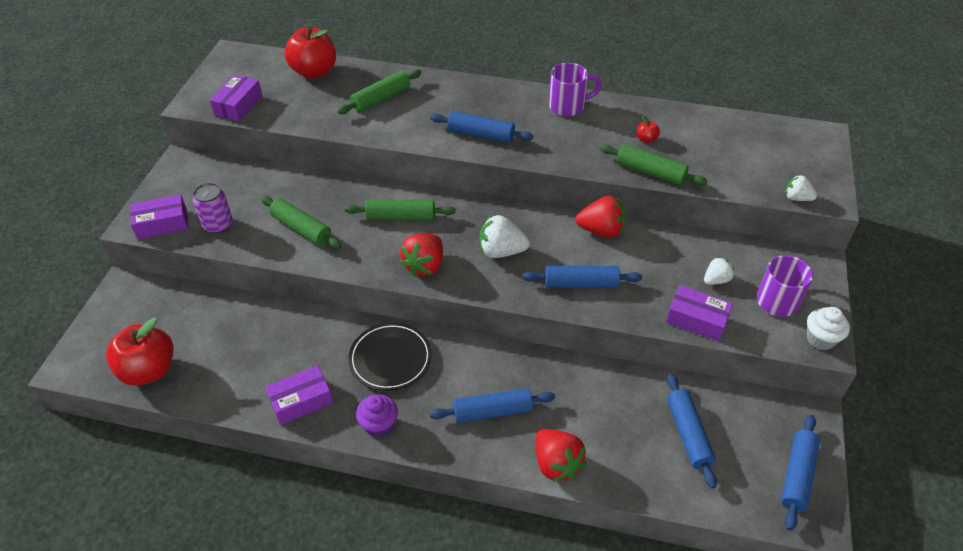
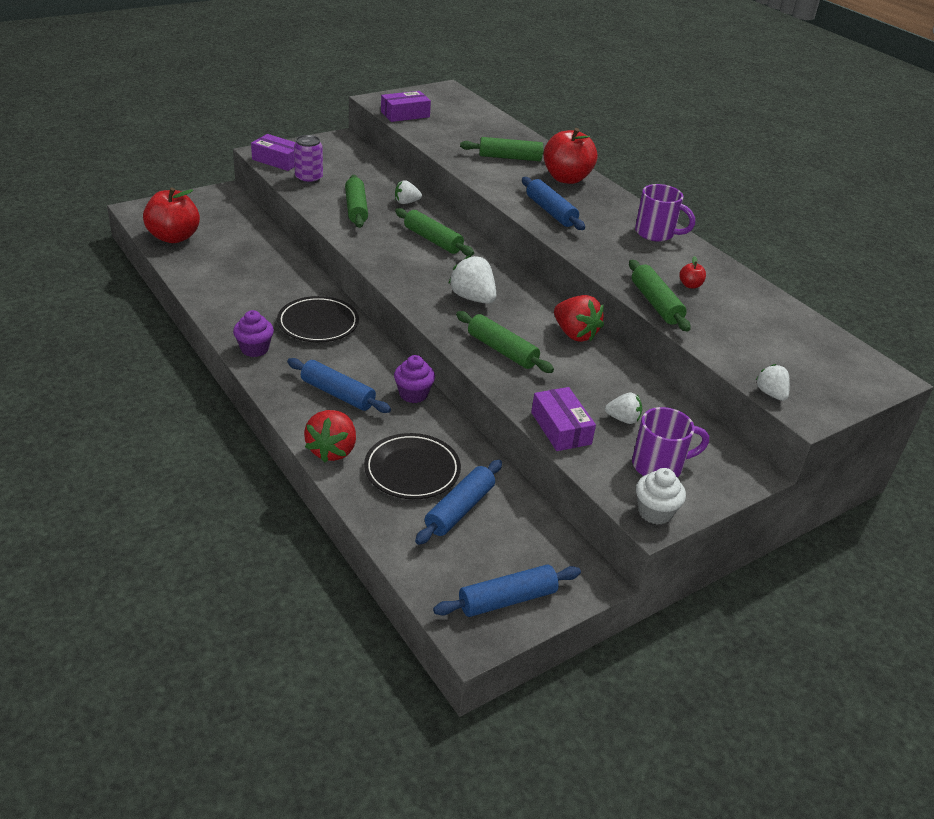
camera: 40 degrees right, 10 degrees down
(301, 401) = (230, 306): purple box -> none
(314, 72) = (487, 122): red apple -> red apple (566, 178)
(330, 193) = (406, 202): none -> white strawberry
(424, 265) = (403, 272): red strawberry -> none
(538, 365) = (413, 394): none -> purple cupcake
(581, 284) = (502, 350): blue rolling pin -> green rolling pin
(623, 430) = (412, 470): none -> black plate

